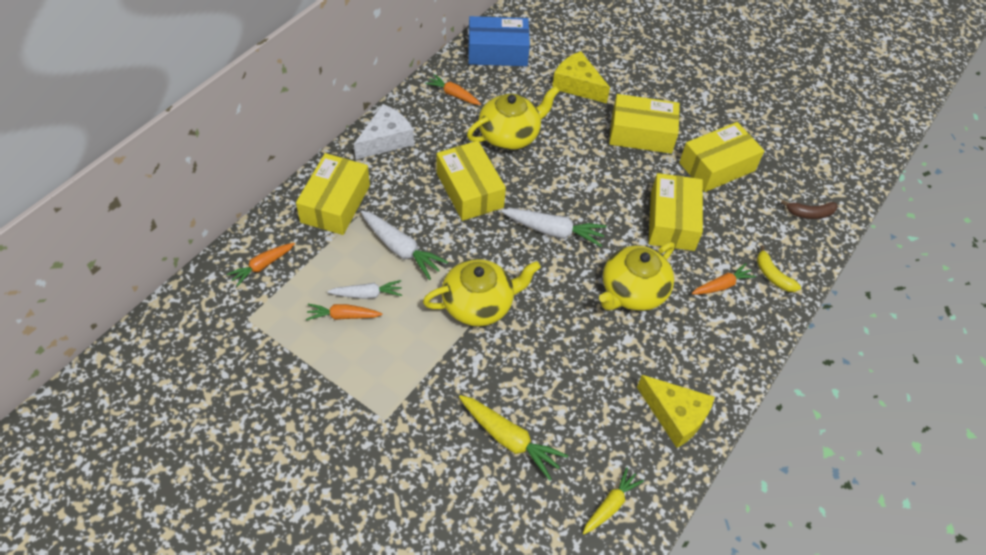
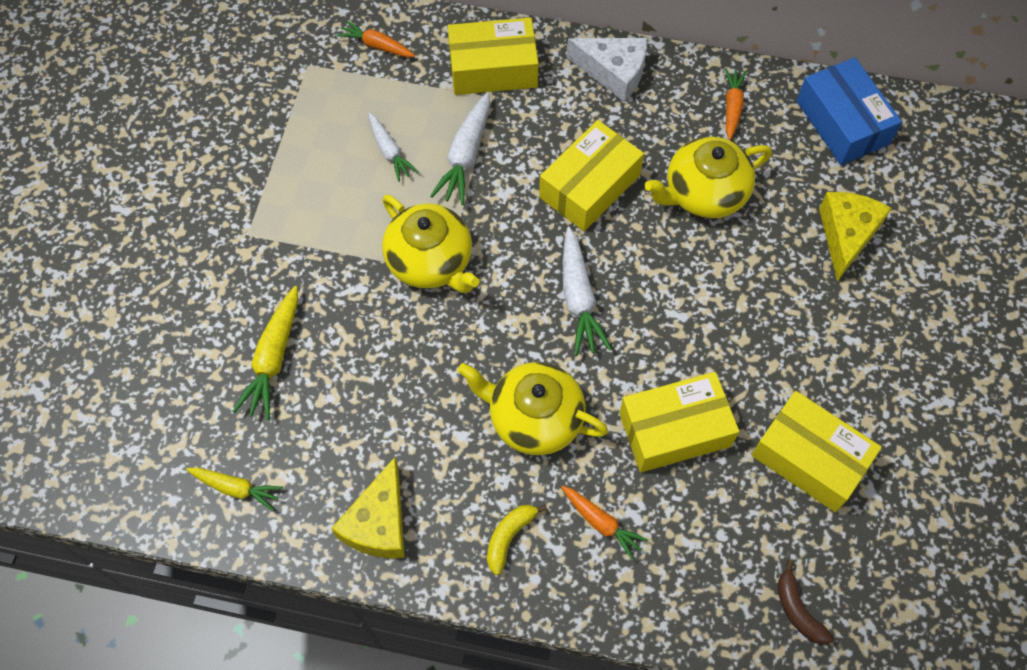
camera: 70 degrees right, 10 degrees up
(343, 316) = (351, 143): orange carrot -> none
(510, 135) = (704, 193): yellow teapot -> yellow teapot turned 120 degrees clockwise
(641, 134) = (808, 343): yellow box -> none
(772, 275) = (653, 585): yellow banana -> yellow banana (509, 537)

